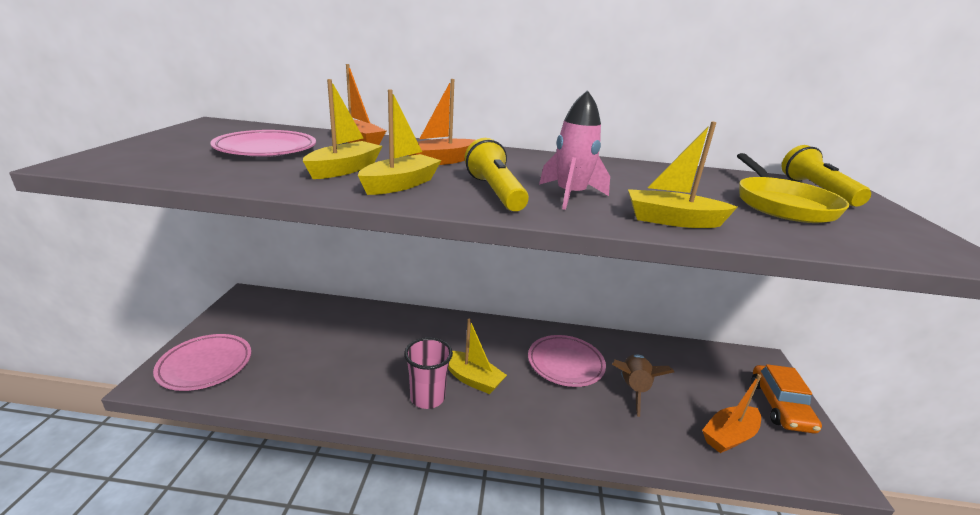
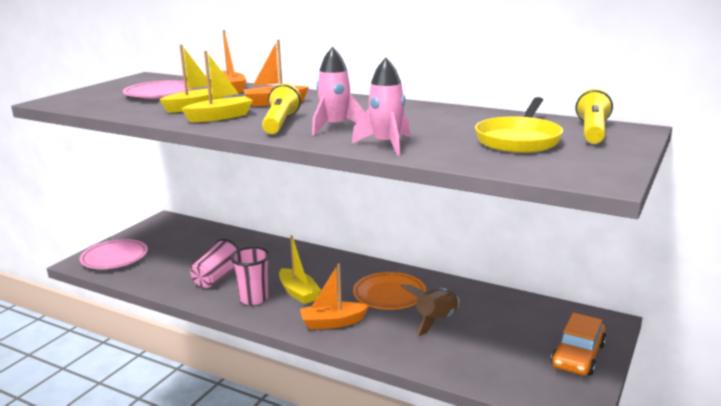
camera: 25 degrees right, 5 degrees down
(364, 374) = (217, 278): none -> pink cup
(565, 364) = (389, 295): pink plate -> orange plate
(672, 220) = (386, 145): yellow boat -> pink rocket
(729, 436) = (495, 364): orange boat -> orange boat (333, 323)

